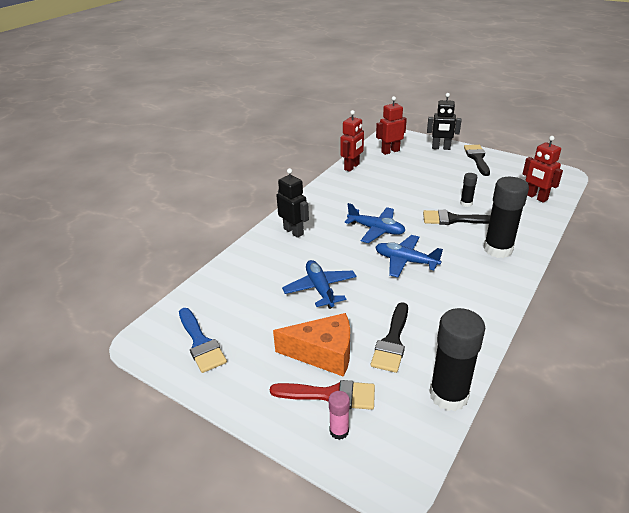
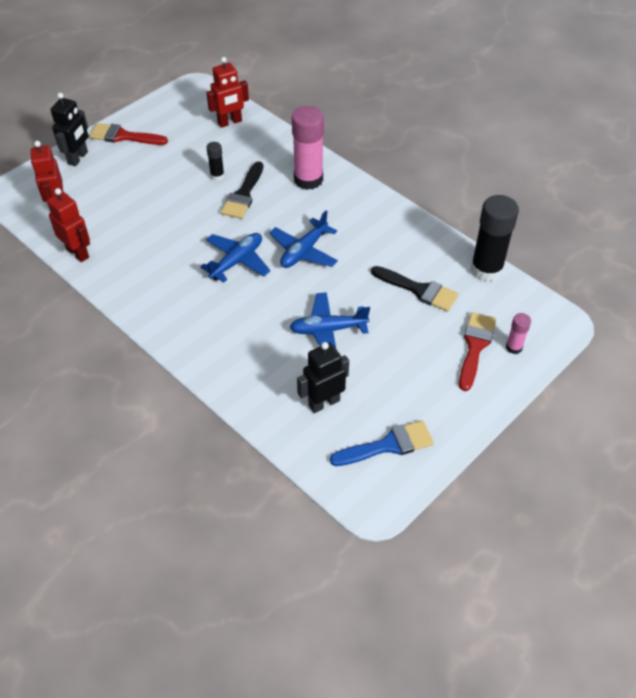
camera: 80 degrees left, 15 degrees up
(293, 231) = (209, 338): black robot -> black robot (324, 403)
(323, 353) = (424, 343): orange cheese -> none
(477, 158) = (123, 136): black brush -> red brush
(498, 249) = (308, 179): black glue stick -> pink glue stick

